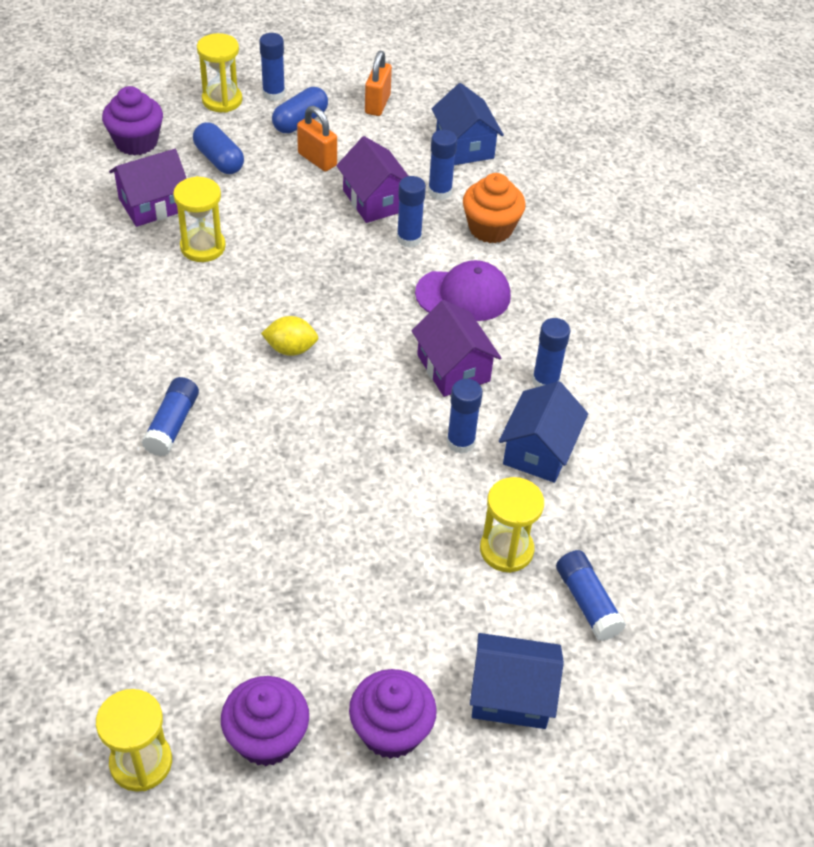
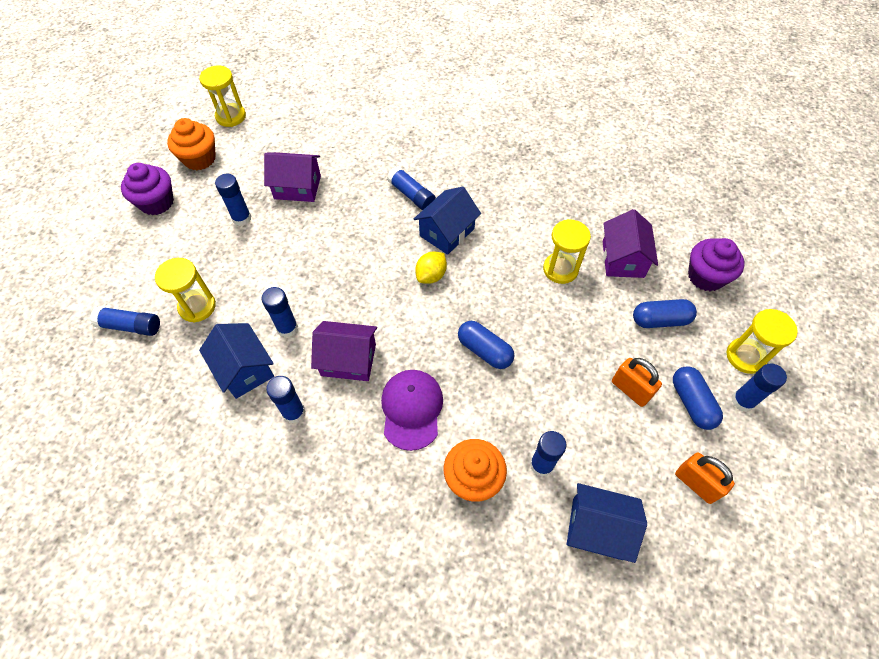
camera: 125 degrees right, 10 degrees up
(267, 738) = (199, 159): purple cupcake -> orange cupcake
(317, 159) = (630, 390): orange padlock -> orange padlock turned 60 degrees clockwise
(354, 268) = (484, 350): none -> blue capsule
(375, 200) = (556, 406): purple house -> purple house (297, 187)
(409, 239) = (496, 406): blue glue stick -> blue glue stick (242, 218)
(463, 295) = (411, 409): purple cap -> purple cap turned 150 degrees clockwise
(511, 695) = (123, 258): blue house -> blue house (447, 232)

